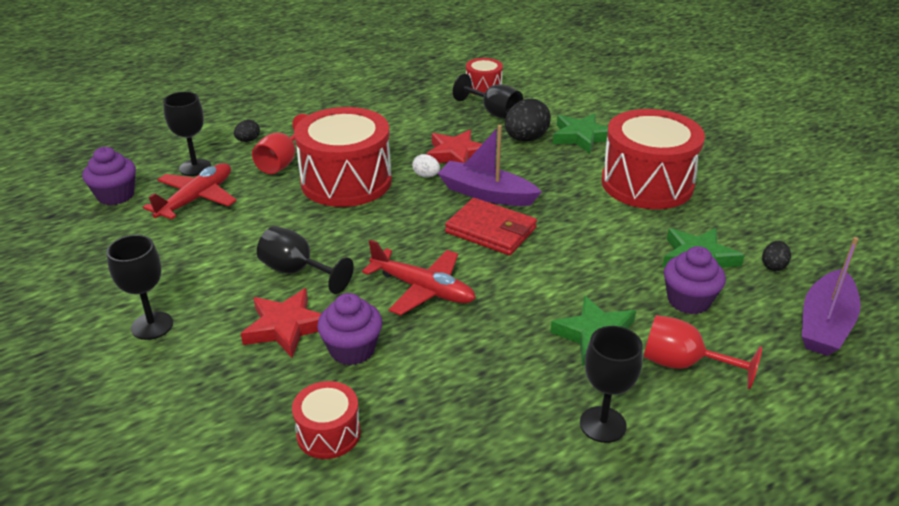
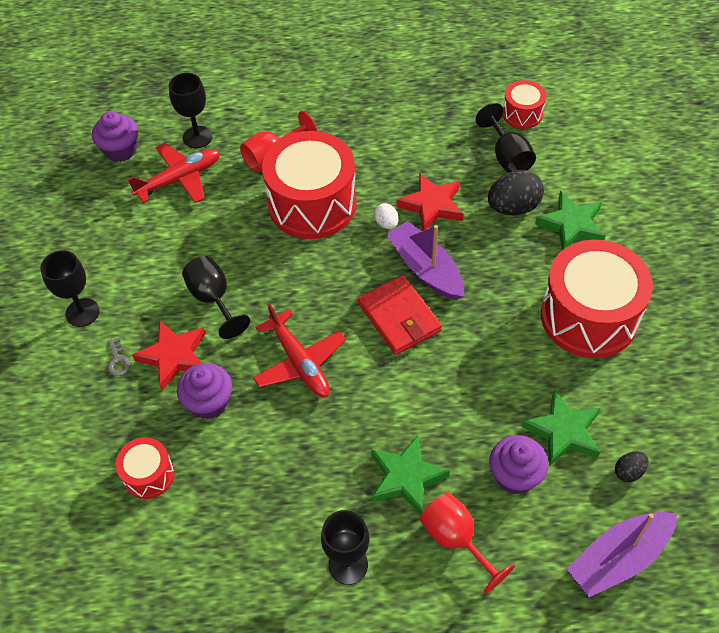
camera: 30 degrees right, 20 degrees up
(222, 351) = (118, 360): none -> grey key
(248, 140) = (258, 116): black egg -> none

